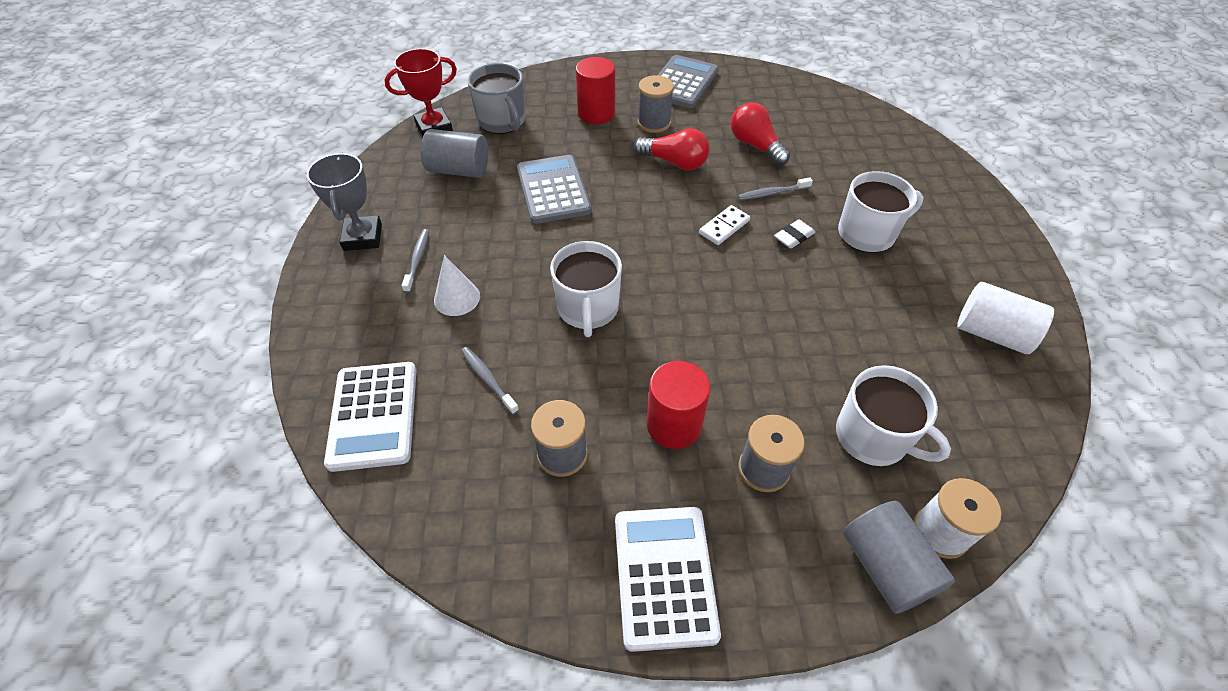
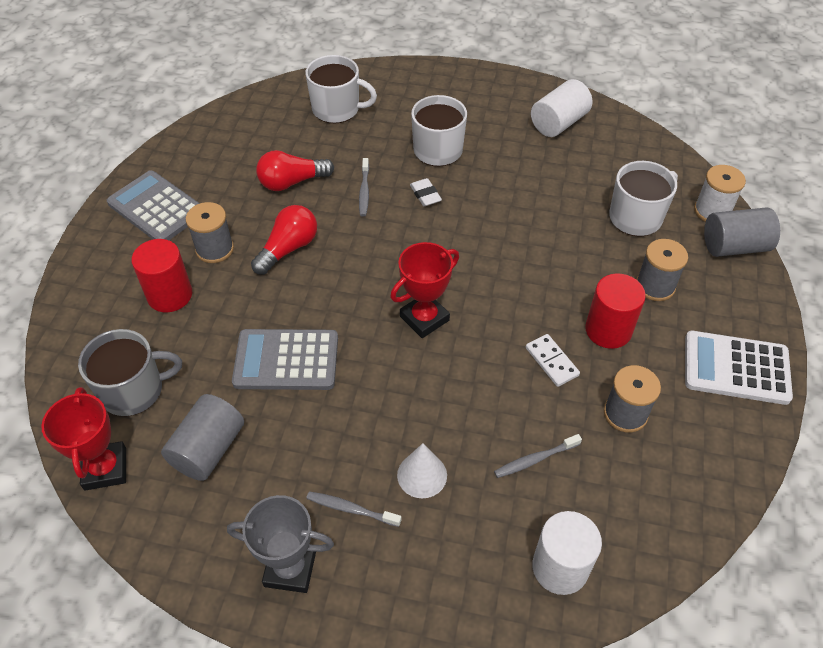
camera: 75 degrees left, 0 degrees up
(373, 415) = (560, 567): white calculator -> white cylinder
(588, 309) = (468, 363): white mug -> white mug (337, 109)
(631, 267) = (424, 318): none -> red trophy
(724, 227) = (396, 237): white domino -> white domino (551, 361)

